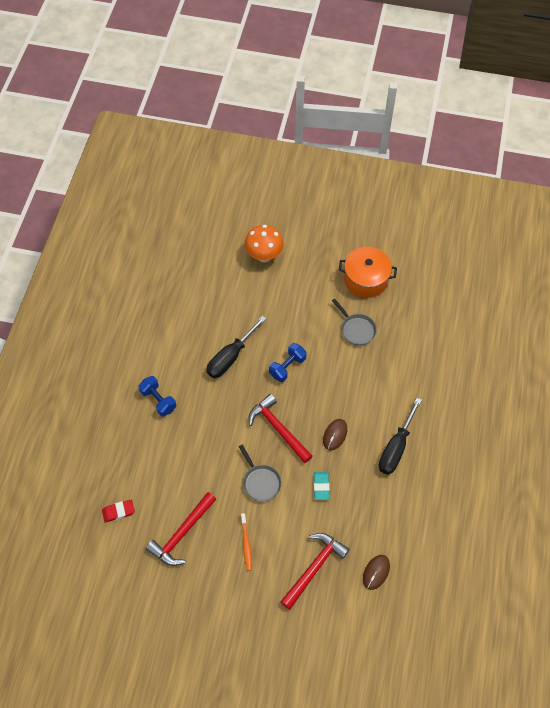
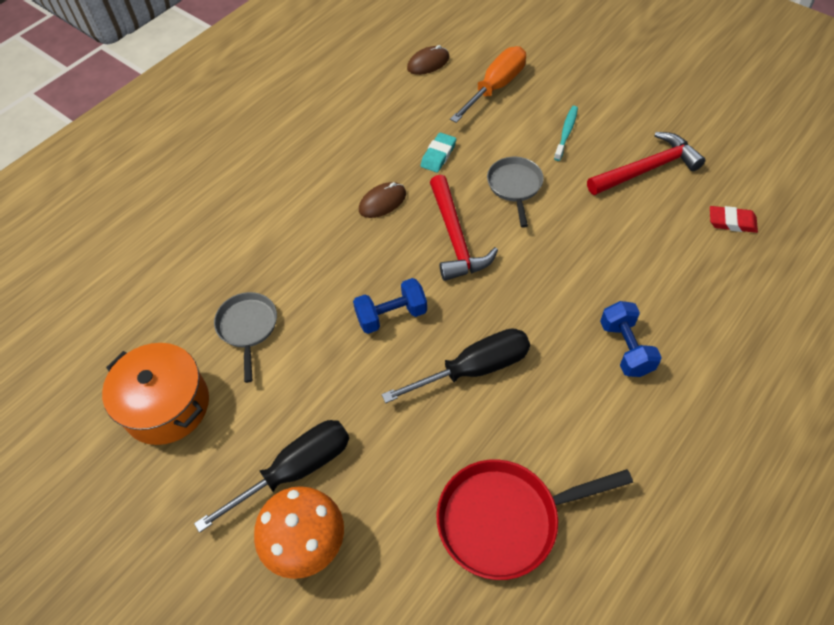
camera: 150 degrees left, 5 degrees down
(186, 298) = (505, 519): none -> red pan
(246, 544) = (566, 133): orange toothbrush -> turquoise toothbrush
(314, 568) = (495, 87): red hammer -> orange screwdriver
(396, 447) = (315, 161): black screwdriver -> black screwdriver (295, 470)

